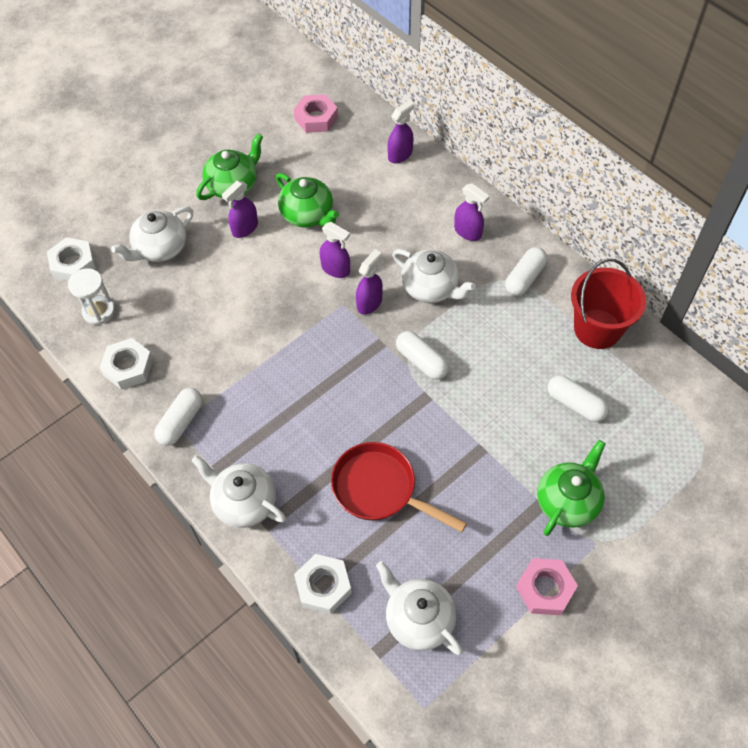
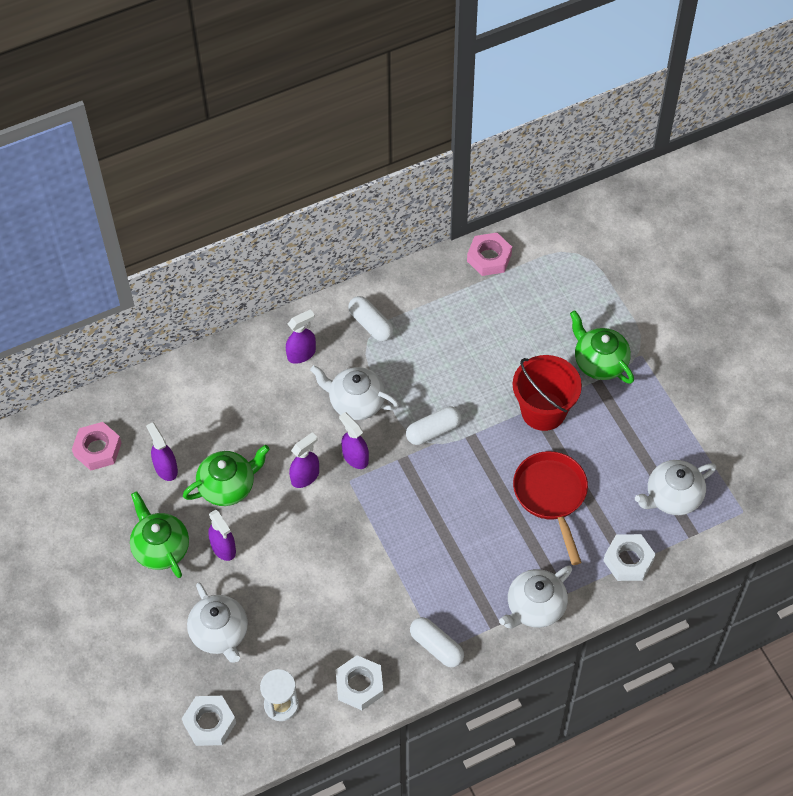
camera: 75 degrees left, 0 degrees up
(380, 489) = (551, 496): red pan -> red pan turned 120 degrees clockwise
(400, 155) = (181, 385): purple spray bottle -> purple spray bottle (166, 468)
(431, 288) = (356, 402): white teapot -> white teapot turned 120 degrees counterclockwise
(545, 589) = (669, 401): pink nut -> pink nut (489, 258)
(575, 404) = (512, 328): white capsule -> none
(597, 329) = (443, 287): red bucket -> red bucket (543, 411)

